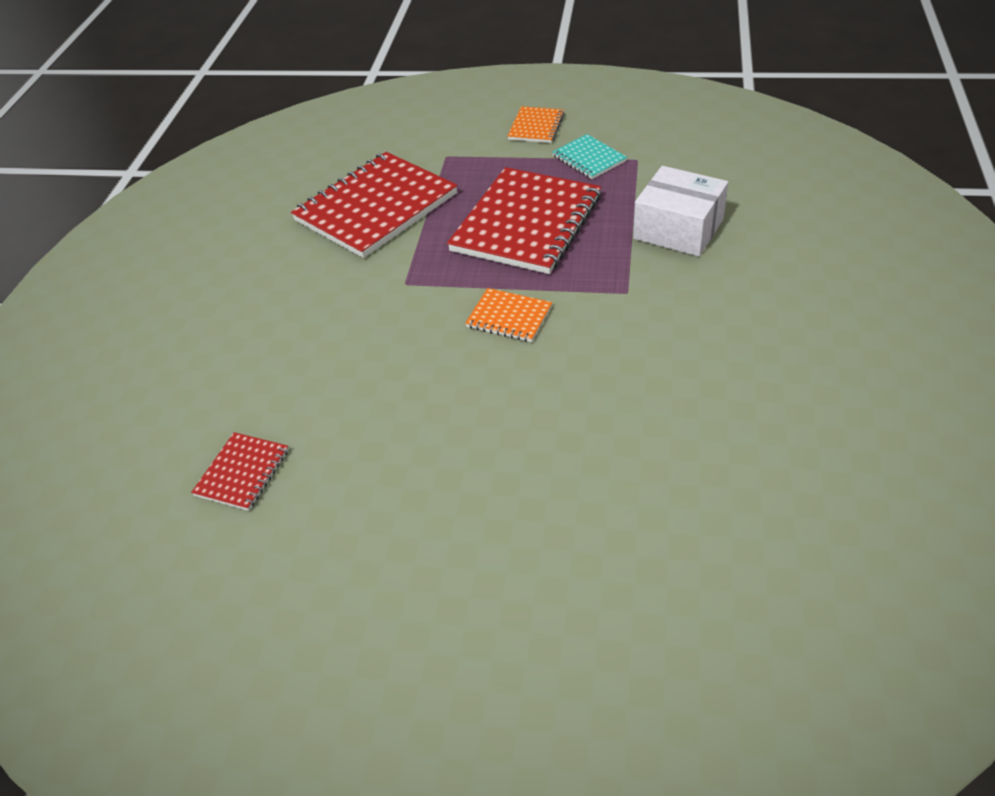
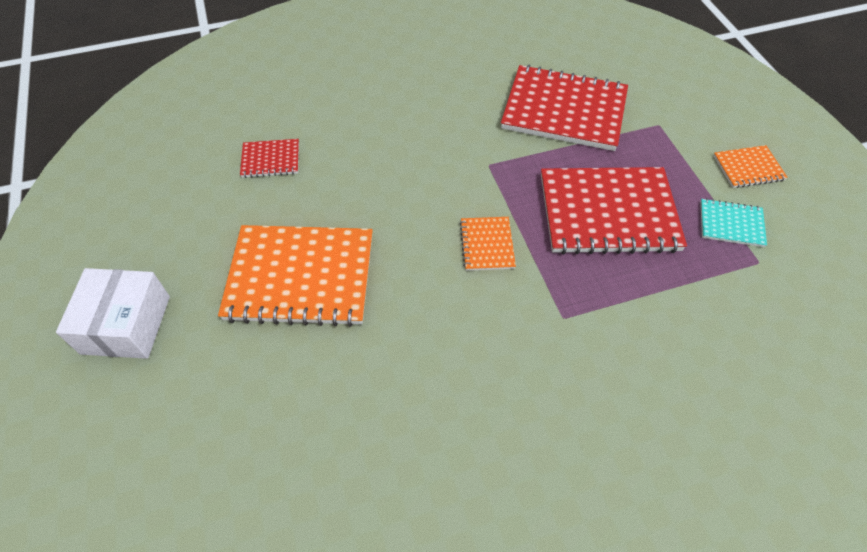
camera: 60 degrees right, 10 degrees up
(452, 485) = (300, 277): none -> orange notebook
(589, 159) = (731, 224): turquoise notebook -> turquoise notebook turned 75 degrees clockwise
(678, 229) = (676, 330): white box -> white box (126, 324)

